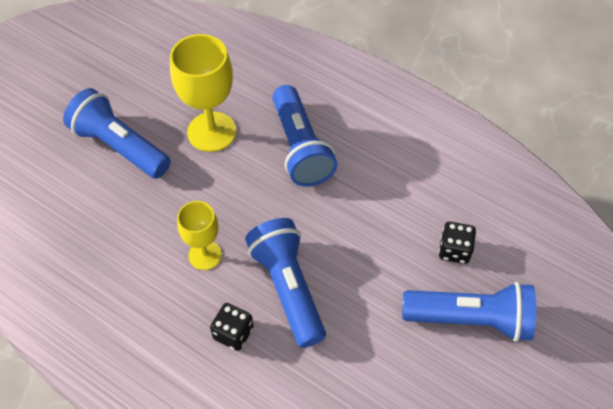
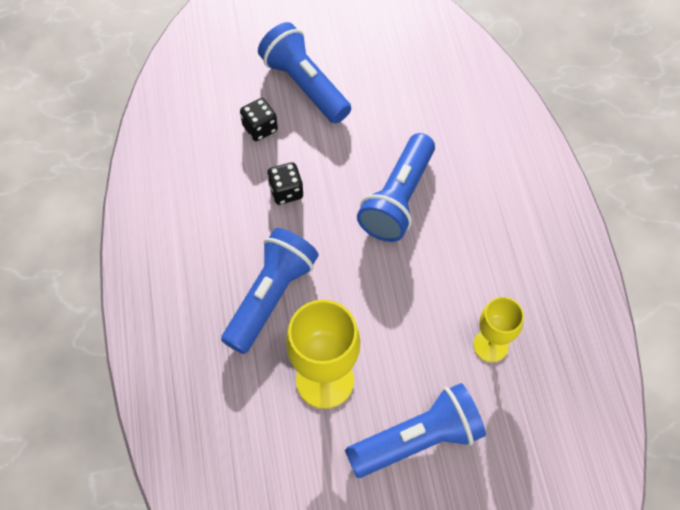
camera: 135 degrees left, 5 degrees up
(120, 147) = (417, 440): blue flashlight -> blue flashlight turned 105 degrees counterclockwise
(205, 255) = (434, 273): yellow goblet -> yellow goblet (490, 345)
(233, 333) = (465, 201): black dice -> black dice (286, 191)

